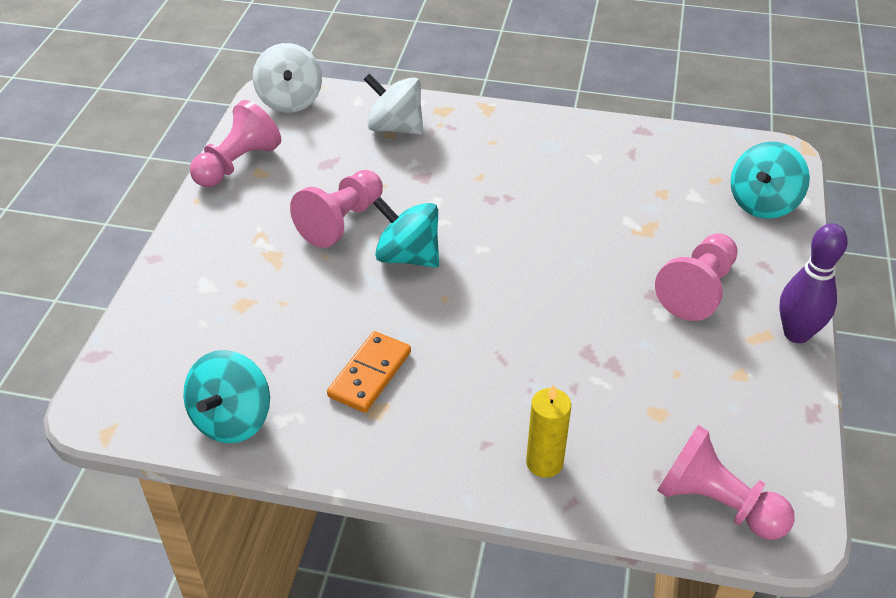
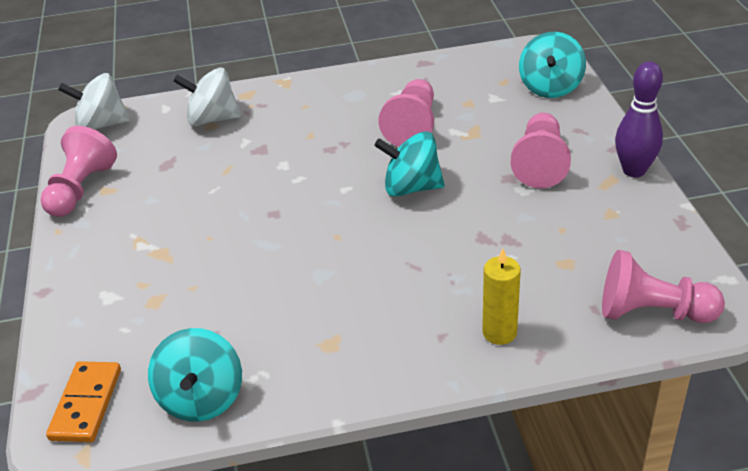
camera: 20 degrees left, 5 degrees down
(290, 100) = (101, 125): white spinning top -> white spinning top turned 120 degrees clockwise
(341, 221) = (208, 206): pink pawn -> pink pawn (412, 126)
(370, 374) = (308, 317): orange domino -> orange domino (86, 404)
(408, 256) = (285, 214): turquoise spinning top -> turquoise spinning top (411, 187)

